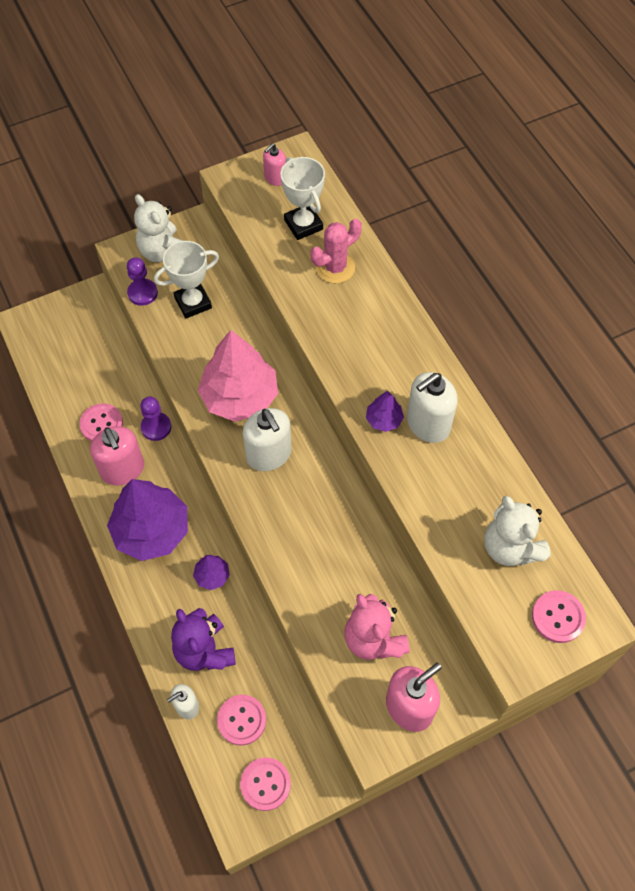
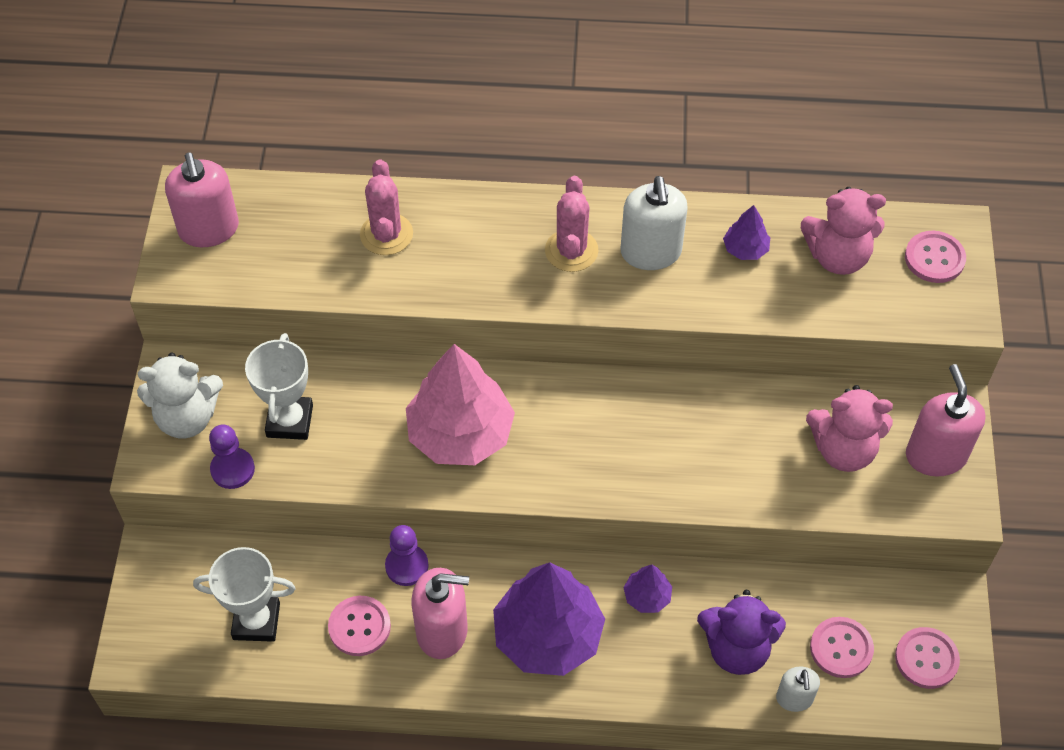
camera: 60 degrees left, 5 degrees down
(269, 454) = (558, 441): white soap dispenser -> none
(275, 178) = (209, 229): pink soap dispenser -> pink soap dispenser, size x1.75
(303, 225) = (301, 235): white trophy -> white trophy (256, 621)
(384, 419) = (619, 288): purple tree -> purple tree (745, 249)
(395, 376) = (571, 251): none -> pink cactus
(510, 547) = (837, 256): white teddy bear -> pink teddy bear

